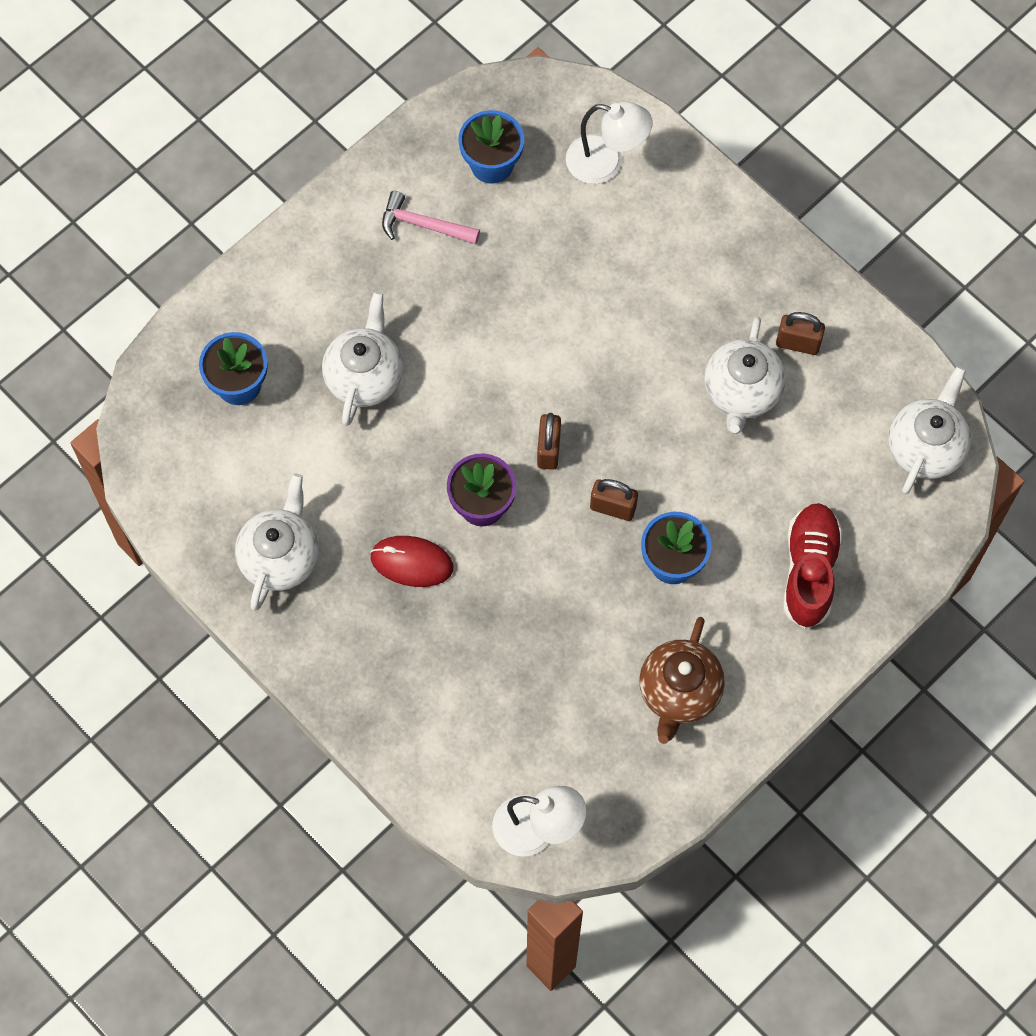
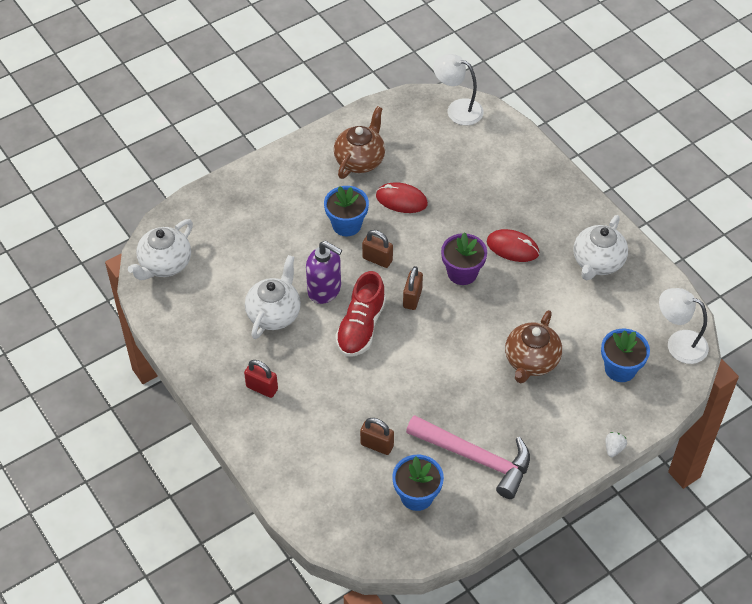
camera: 170 degrees left, 15 degrees down
(243, 266) = (613, 448): none -> white strawberry
(365, 376) = (531, 361): white teapot -> brown teapot
(423, 225) = (475, 458): pink hammer -> pink hammer, size x1.71
(597, 623) = (401, 200): none -> red mouse
(606, 163) = (329, 483): white lamp -> white lamp (678, 343)
(679, 442) = (324, 290): none -> purple soap dispenser
(728, 277) = (262, 388): none -> red padlock
(798, 343) = (227, 338): brown padlock -> brown padlock (377, 445)
(809, 571) = (263, 208): red shoe -> red shoe (361, 327)

